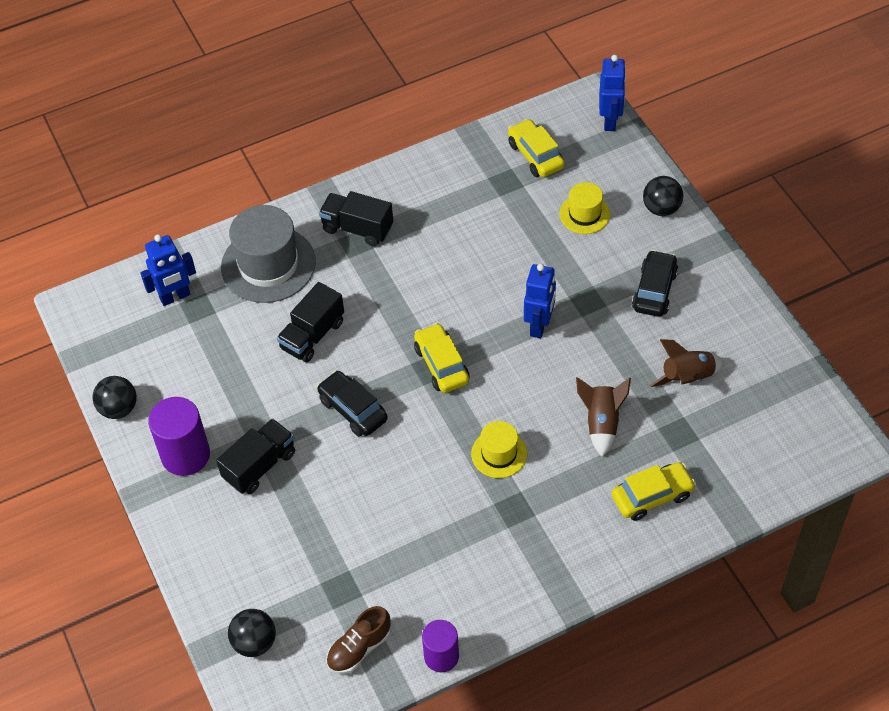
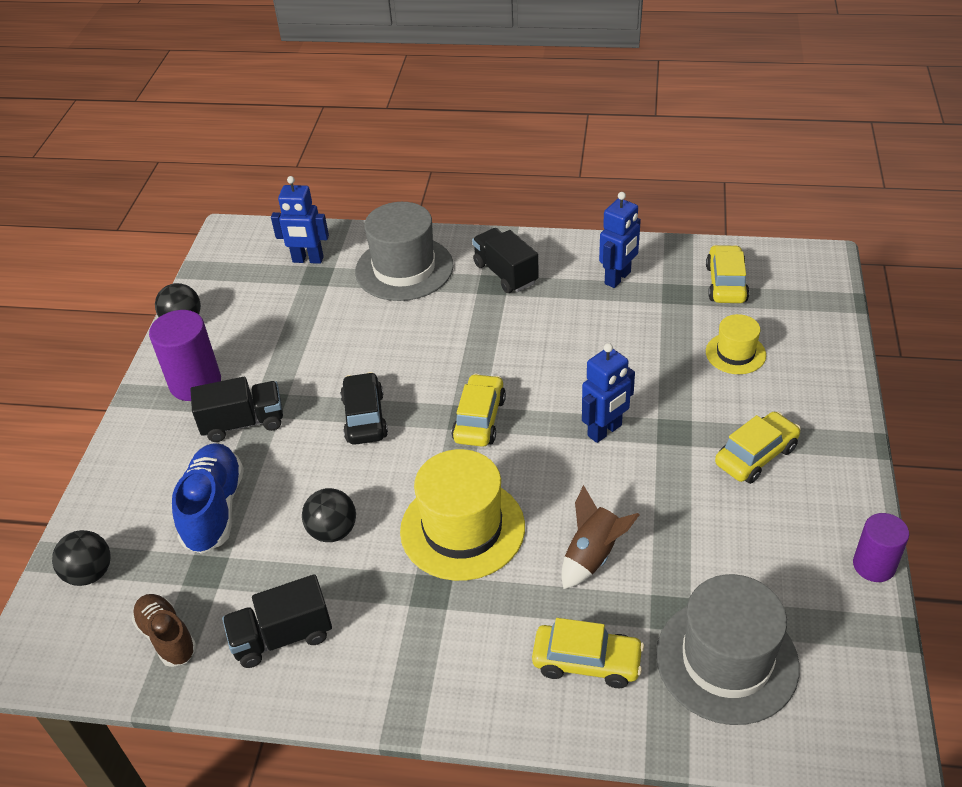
camera: 35 degrees right, 10 degrees down
(303, 543) = (214, 509): none -> blue shoe
(312, 335) = (388, 340): black truck -> black truck (282, 637)
(359, 648) = (167, 637): brown shoe -> brown shoe turned 60 degrees clockwise
(441, 656) = (230, 695): purple cylinder -> purple cylinder (874, 565)
(499, 454) = (462, 528): yellow hat -> yellow hat, size x1.84
(610, 121) = (828, 285): blue robot -> blue robot (618, 278)
(654, 290) = (756, 456): black car -> yellow car
(661, 208) = (824, 383): black ball -> black ball (333, 531)
(687, 378) = (725, 560): brown rocket -> none
(733, 445) = (727, 660): none -> grey hat

